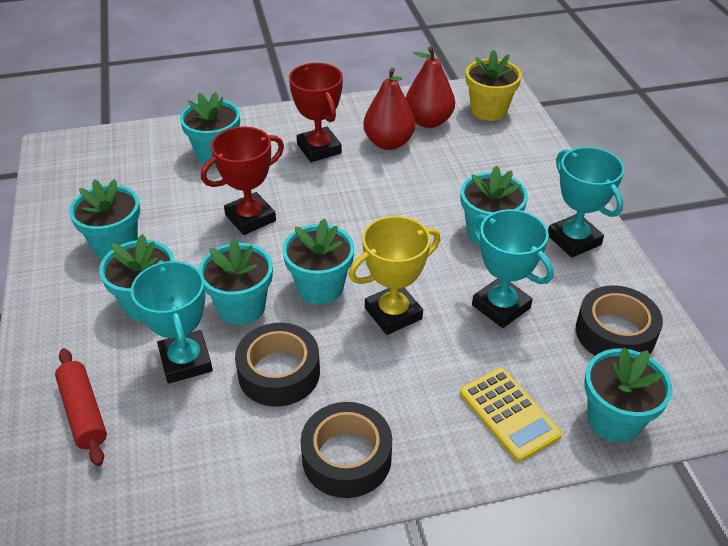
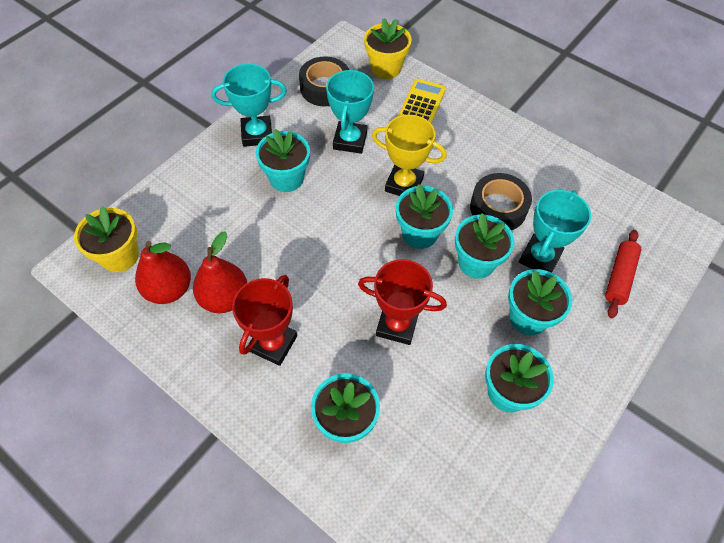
camera: 130 degrees left, 15 degrees up
(346, 457) = (511, 147): black tape -> none
(574, 240) = (257, 134): turquoise trophy -> turquoise trophy turned 60 degrees clockwise
(614, 419) = (385, 68): turquoise flower pot -> yellow flower pot

